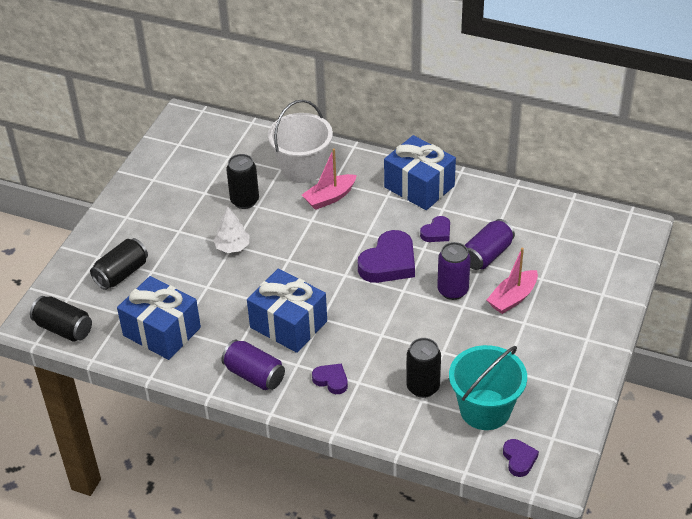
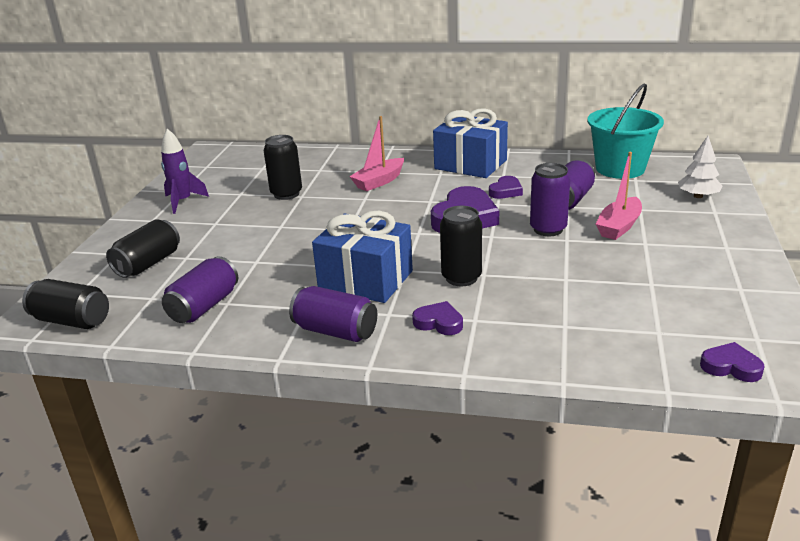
camera: 10 degrees left, 15 degrees down
(154, 195) = (183, 201): none -> purple rocket
(162, 331) = (204, 306): blue gift -> purple can
(232, 247) = (280, 227): white tree -> white tree (698, 196)
(302, 168) = (343, 167): white bucket -> none
(423, 387) = (559, 313): black can -> black can (461, 278)
(485, 409) = (651, 323): turquoise bucket -> turquoise bucket (620, 168)
(519, 459) = (731, 367): purple heart -> purple heart turned 45 degrees counterclockwise

